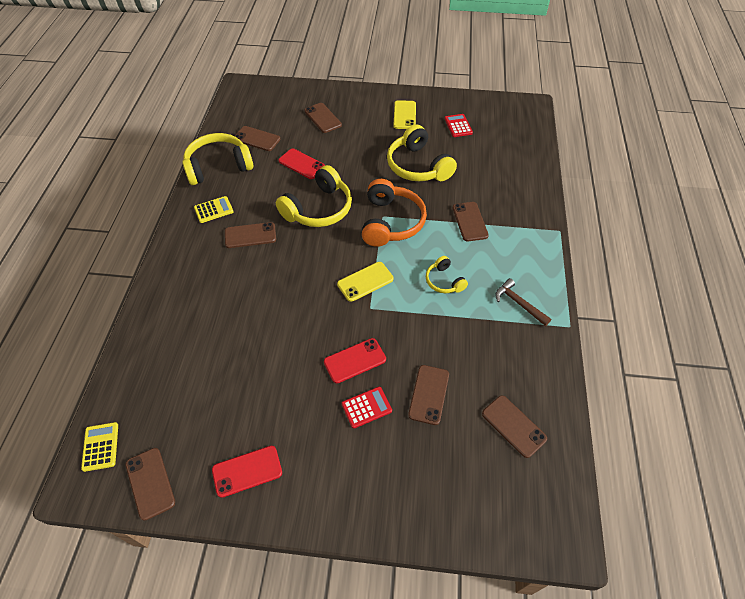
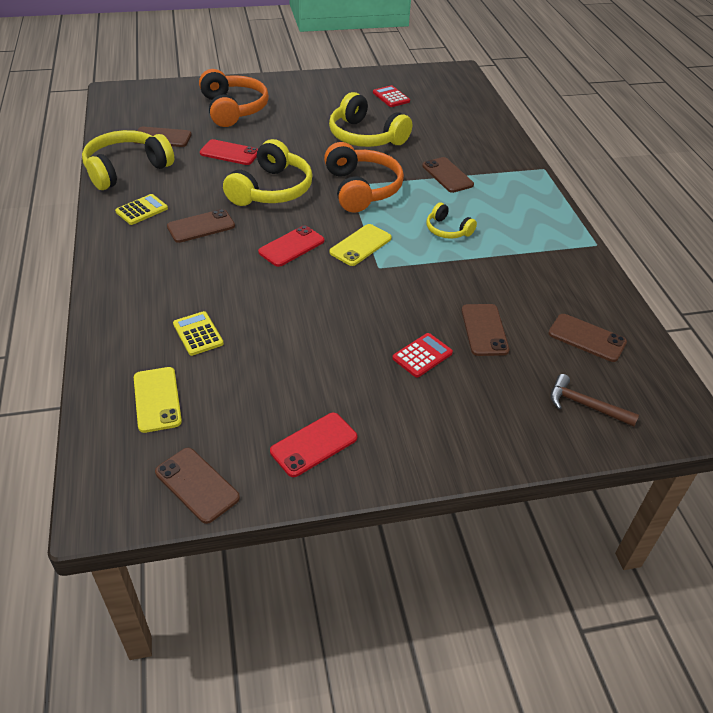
camera: 20 degrees left, 10 degrees down
(100, 446) = (111, 465): yellow calculator -> yellow calculator (198, 334)
(322, 118) = (233, 109): brown phone -> orange headphones
(355, 360) = (386, 317): red phone -> red phone (291, 246)
(404, 115) = (327, 95): yellow phone -> yellow phone (157, 399)
(519, 303) = (536, 235): brown hammer -> brown hammer (585, 405)

